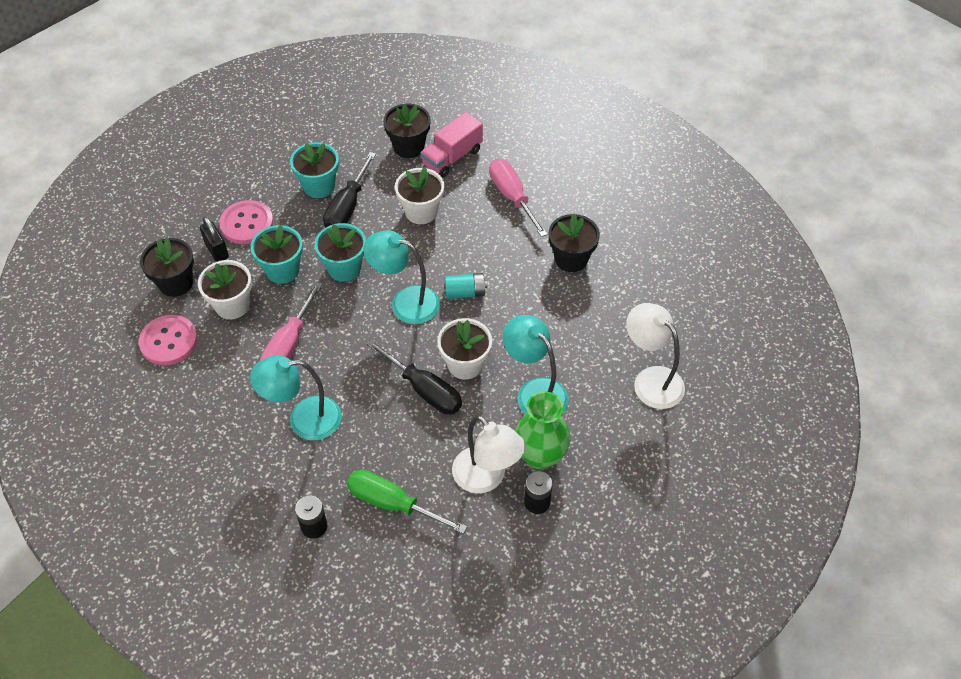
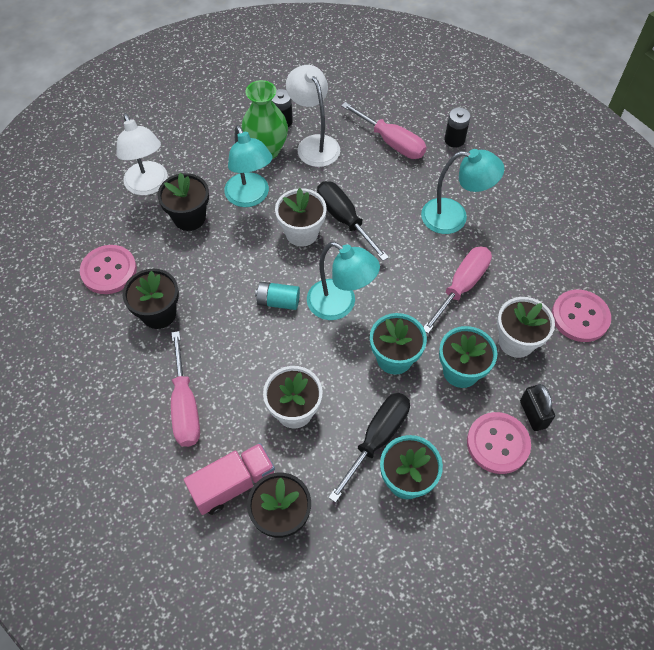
camera: 165 degrees left, 5 degrees up
(176, 283) = (577, 382): black flower pot -> black flower pot (189, 217)
(392, 503) = (391, 142): green screwdriver -> pink screwdriver
(639, 285) = (109, 270): none -> pink button

